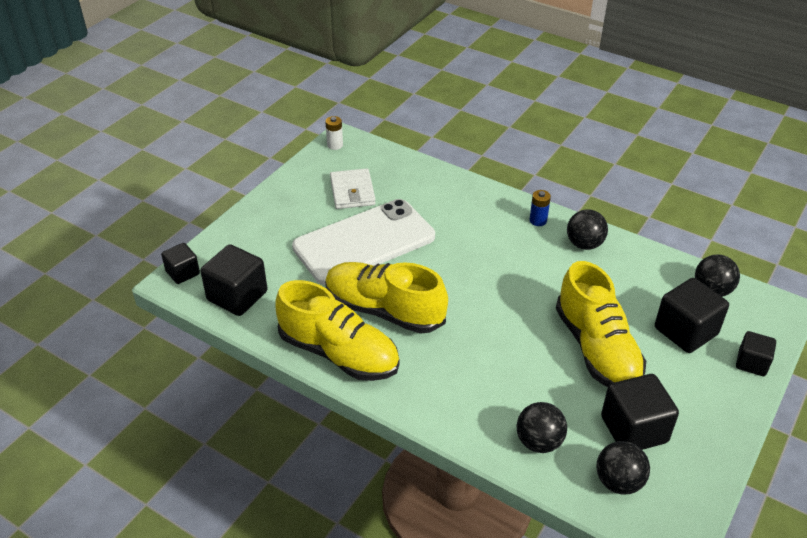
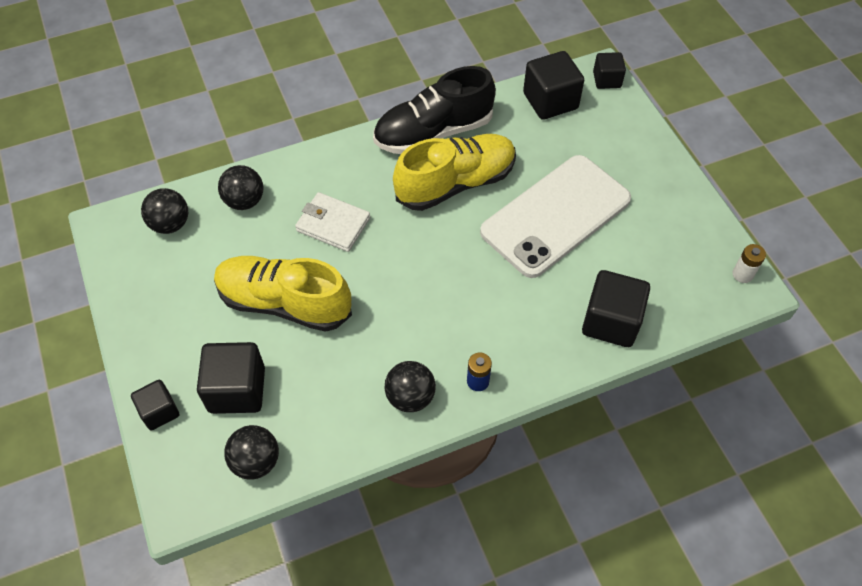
camera: 125 degrees right, 15 degrees up
(339, 353) = (433, 132): yellow shoe -> black shoe
(352, 192) = (643, 246): white wallet -> white wallet (333, 224)
(364, 242) = (555, 215): white phone -> white phone turned 45 degrees clockwise
(634, 429) = (195, 267): black cube -> black cube (611, 322)

